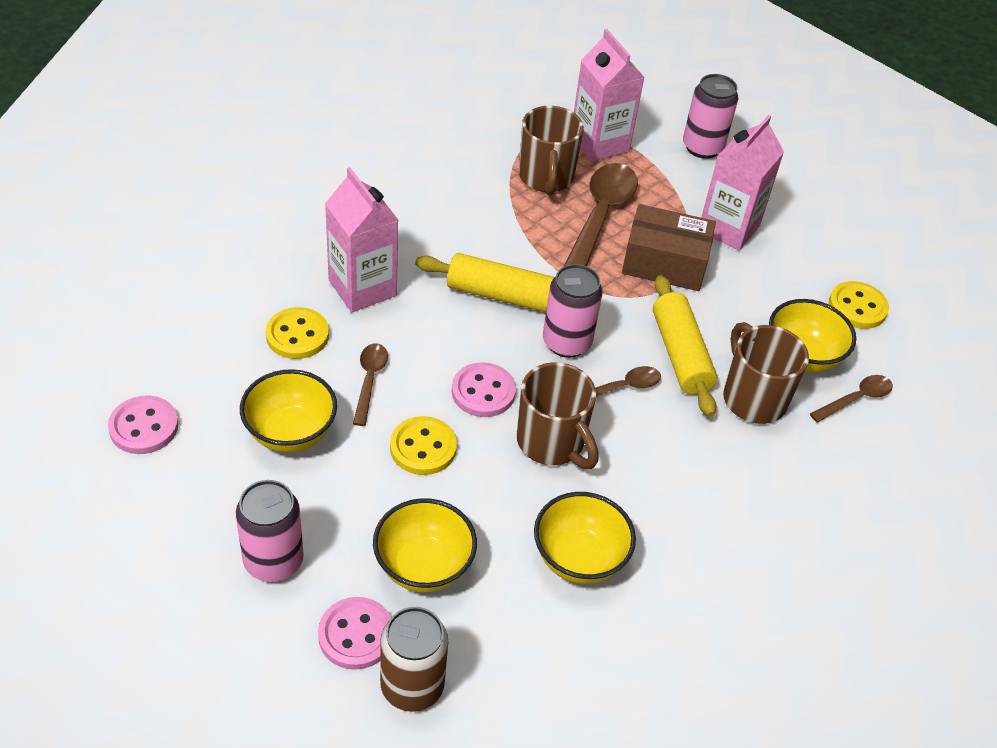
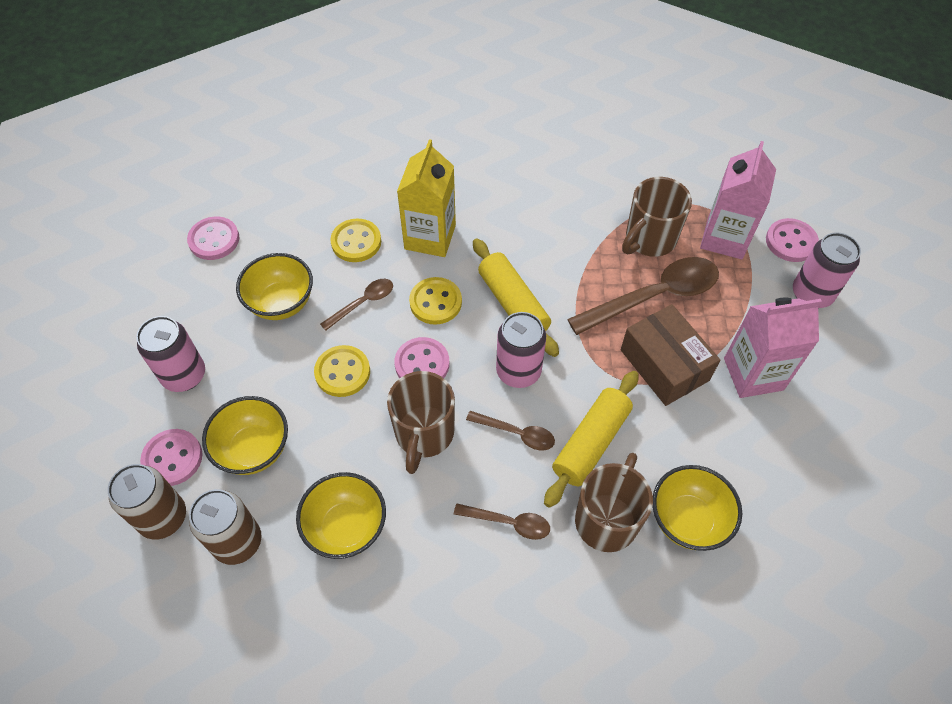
camera: 50 degrees right, 10 degrees up
(362, 288) = (430, 237): pink carton -> yellow carton
(504, 646) = (237, 542): none -> brown can
(647, 118) = (791, 242): none -> pink button
(856, 399) = (693, 589): brown spoon -> brown spoon (509, 523)
(857, 307) = (790, 518): yellow button -> yellow button (435, 302)

